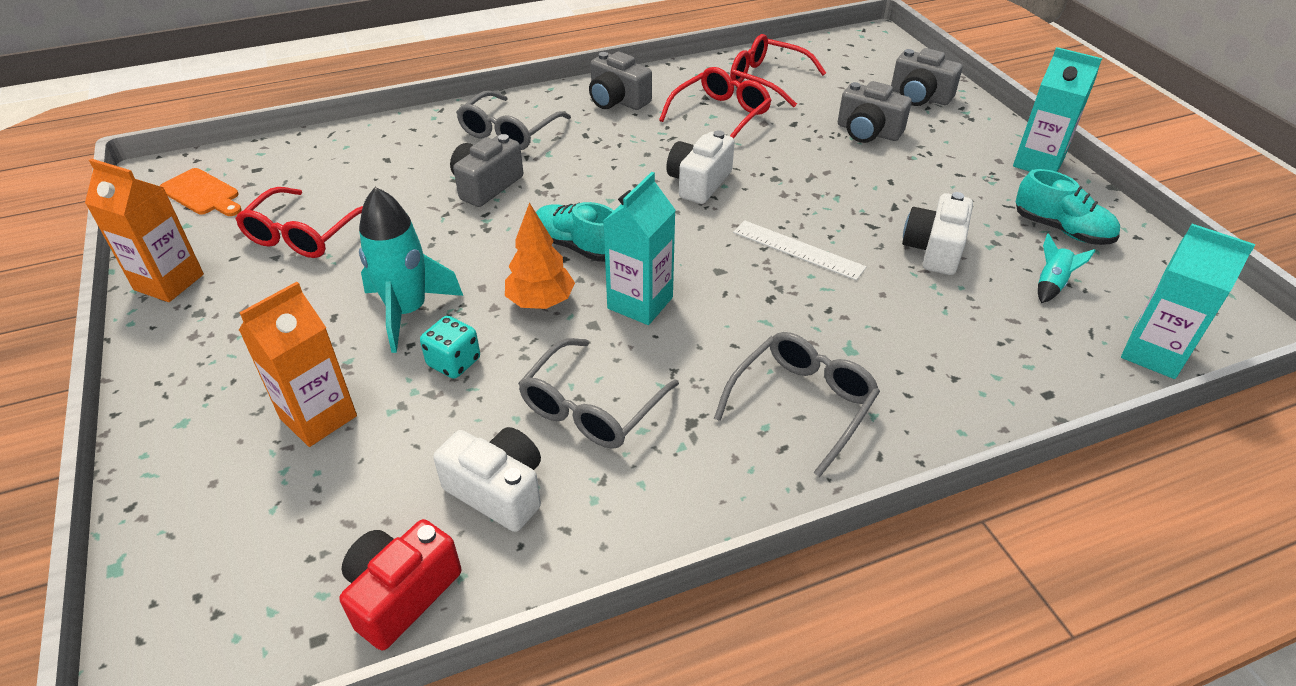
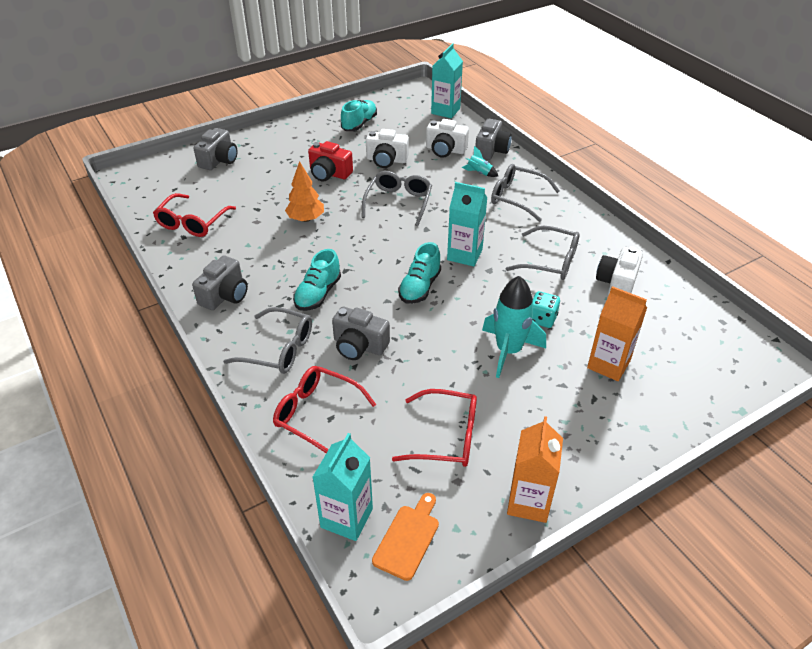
camera: 100 degrees left, 0 degrees up
(401, 594) = (686, 301): red camera -> red camera (329, 173)
(540, 302) = (478, 294): orange tree -> orange tree (306, 219)
(595, 162) = (318, 294): none -> turquoise shoe
(699, 183) = (337, 244): white camera -> white camera (445, 150)
(720, 115) = (247, 241): red glasses -> red glasses (317, 414)
(798, 249) = (398, 202): white ruler -> grey glasses
(868, 132) = (266, 180): grey camera -> grey camera (491, 150)
(1038, 163) = (296, 125): turquoise carton -> turquoise carton (346, 518)
(1051, 284) = (405, 130): turquoise rocket -> turquoise rocket (479, 173)

